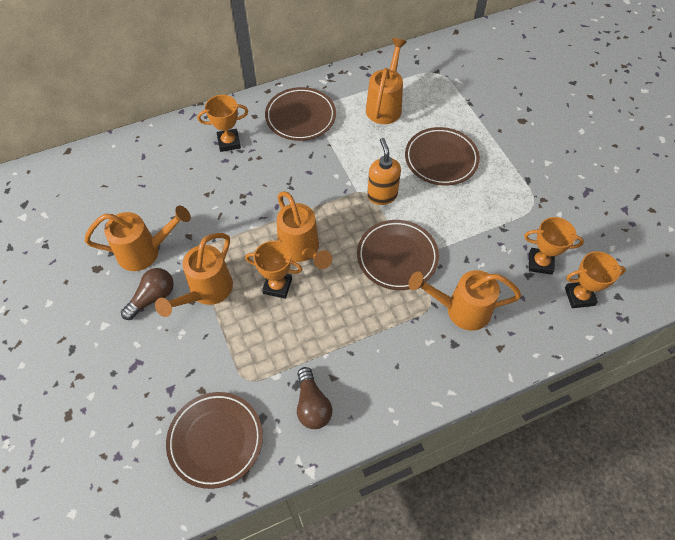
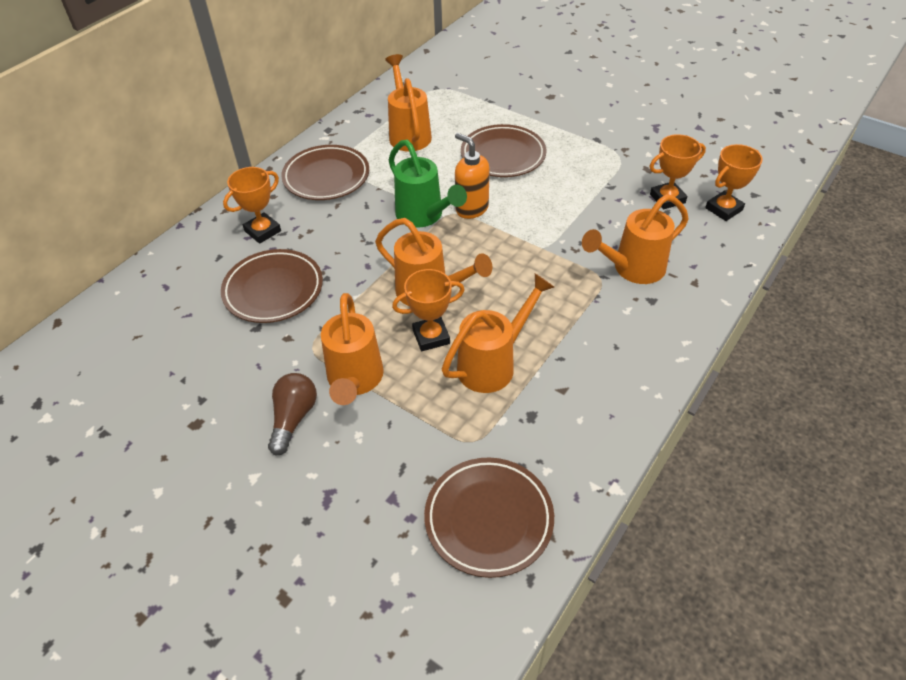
camera: 30 degrees left, 10 degrees down
(145, 252) = (246, 377): orange watering can -> orange watering can (493, 364)
(312, 405) = (563, 426): brown light bulb -> none
(343, 185) = (424, 216): none -> green watering can
(397, 257) = (533, 254): brown plate -> brown plate (273, 290)

